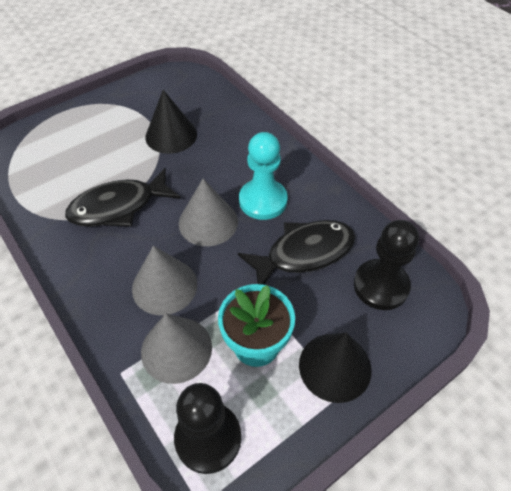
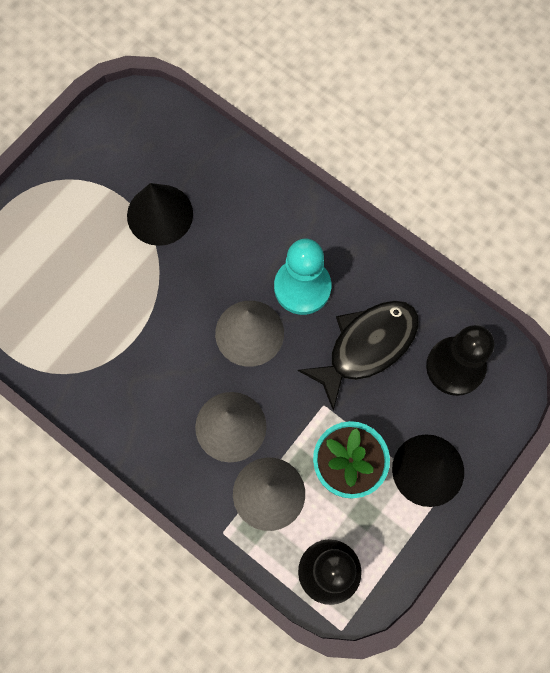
camera: 15 degrees left, 20 degrees up
(118, 207) = (139, 338): black fish -> none

